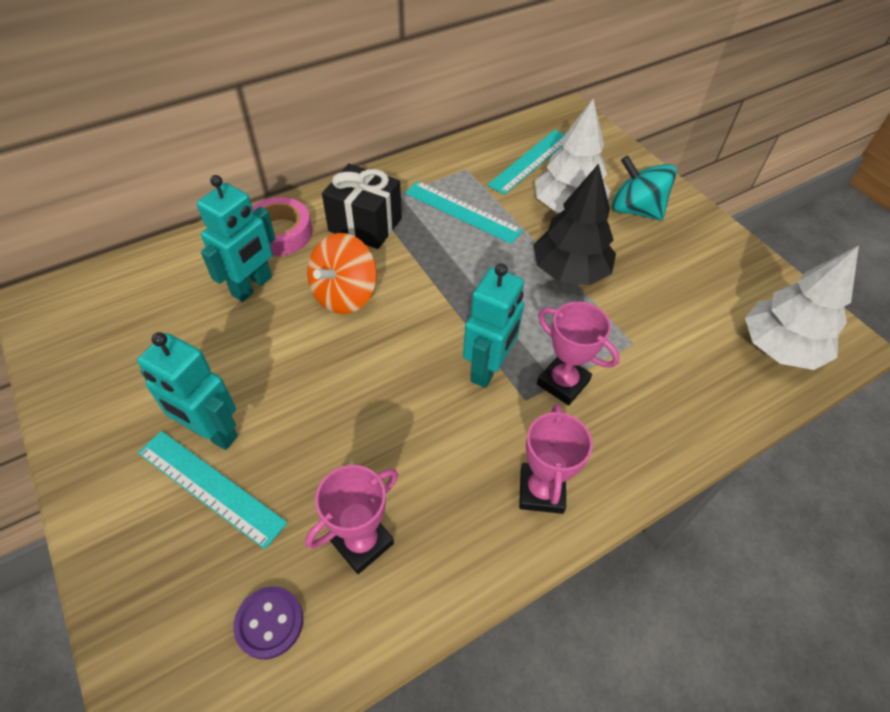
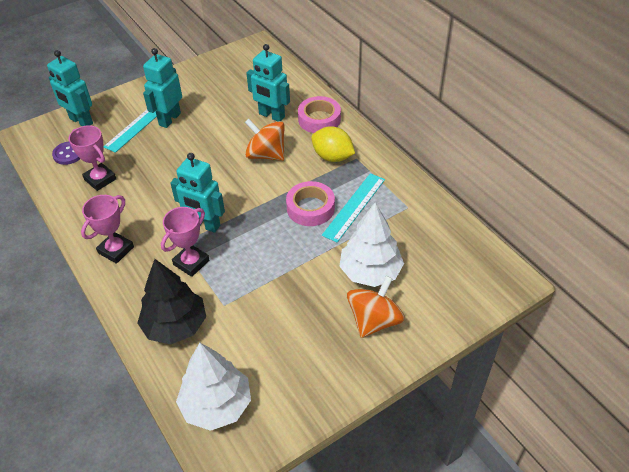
camera: 90 degrees right, 5 degrees down
(159, 613) = (81, 121): none -> turquoise robot
(365, 225) = (332, 157): black gift -> yellow lemon
(462, 251) = (310, 208): none -> pink tape
(530, 161) = (427, 248): turquoise ruler -> none
(541, 491) = (116, 250): pink trophy -> pink trophy turned 60 degrees counterclockwise
(570, 271) = (295, 270): black tree -> black tree (175, 326)
(635, 210) = (374, 320): turquoise spinning top -> orange spinning top

